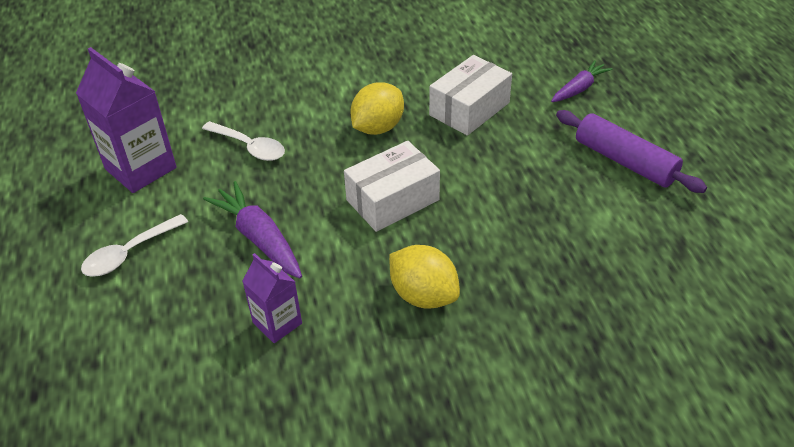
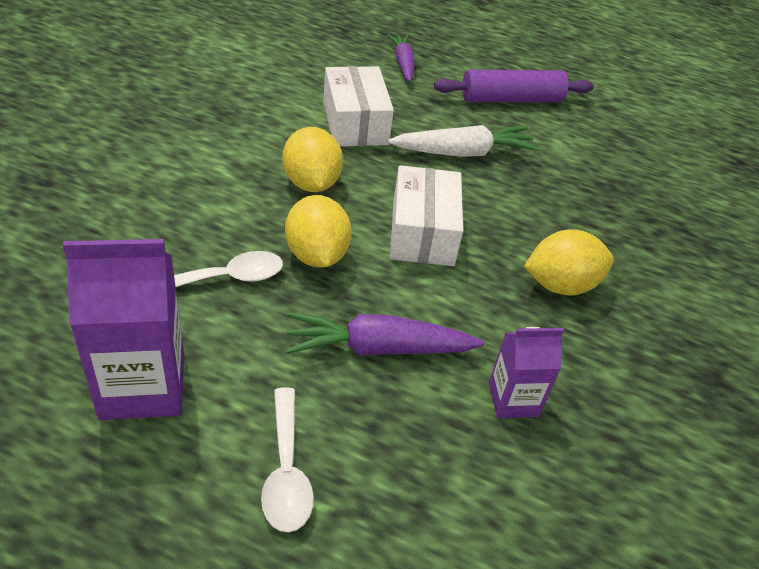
camera: 60 degrees left, 0 degrees up
(312, 168) = (316, 255): none -> yellow lemon
(512, 173) = (463, 152): none -> white carrot

